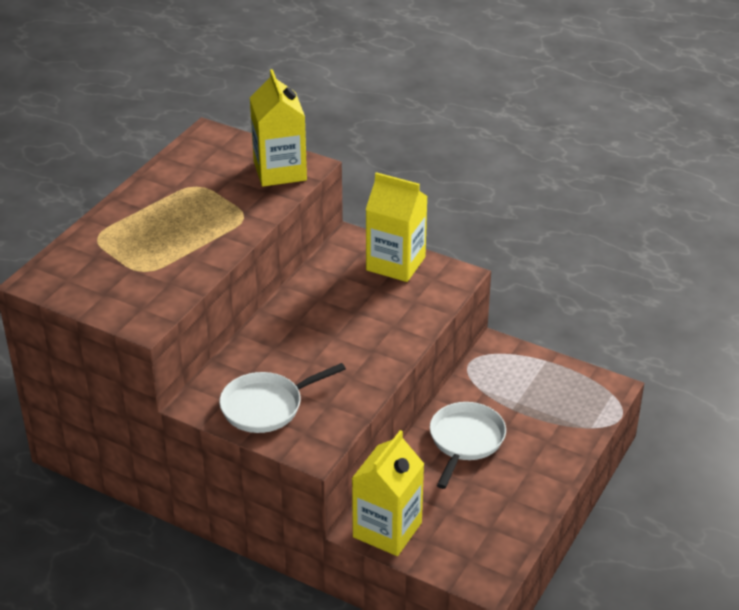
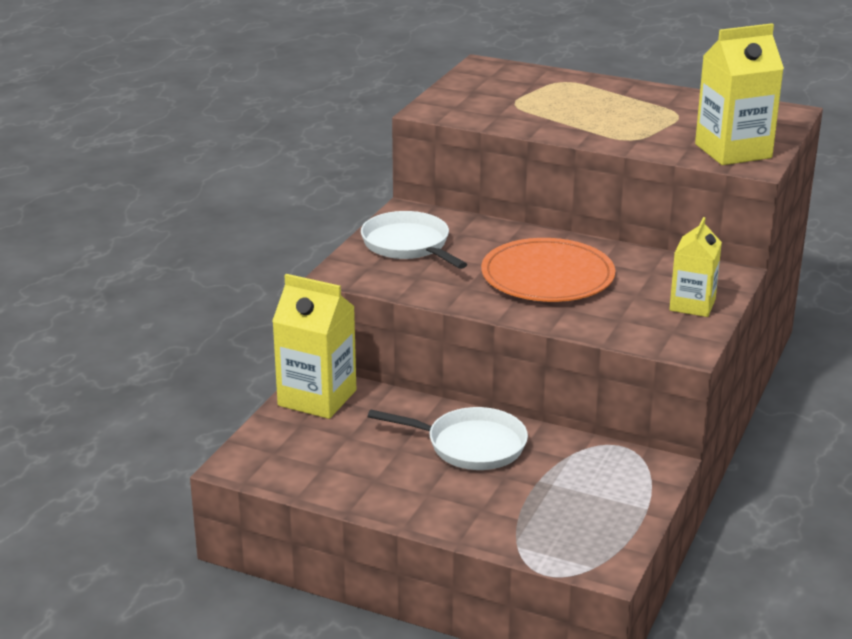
camera: 85 degrees right, 10 degrees down
(338, 330) = (547, 276): none -> orange plate
(395, 263) = (692, 305): yellow carton -> yellow carton, size x0.65

